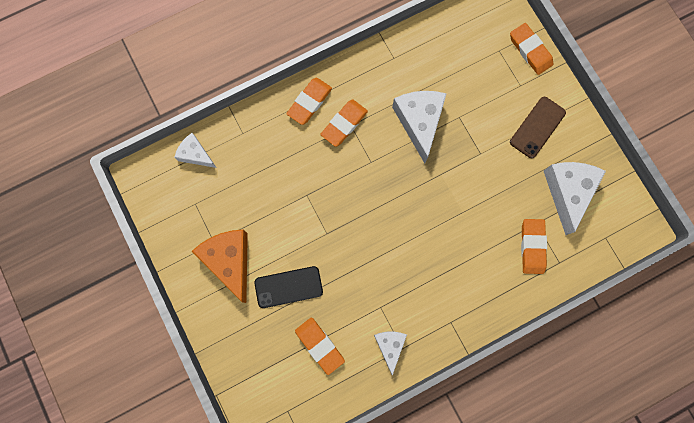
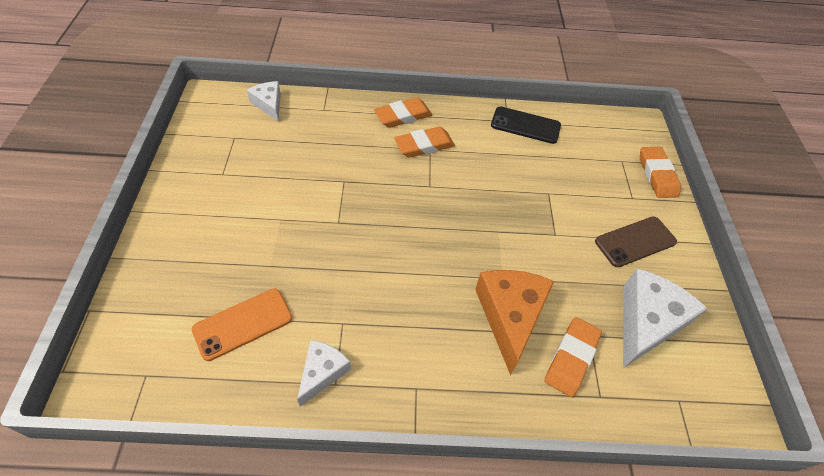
camera: 25 degrees right, 25 degrees down
(229, 261) = (222, 195): orange cheese -> orange cheese (510, 316)
(288, 287) = (259, 248): black phone -> black phone (525, 125)
(319, 345) = (243, 324): orange eraser -> orange phone
(419, 122) = (502, 178): white cheese -> none

